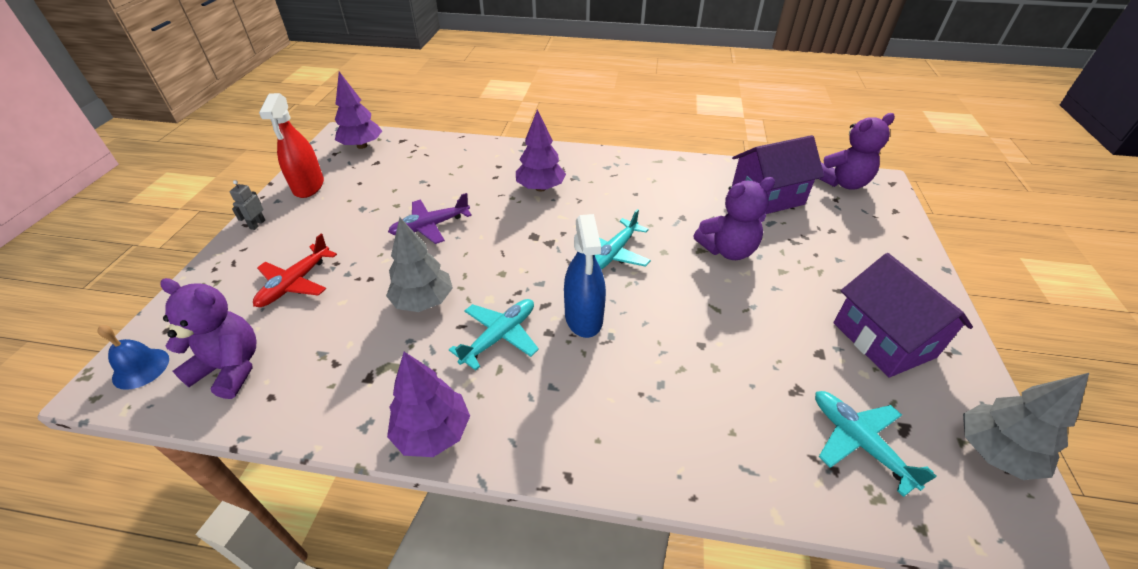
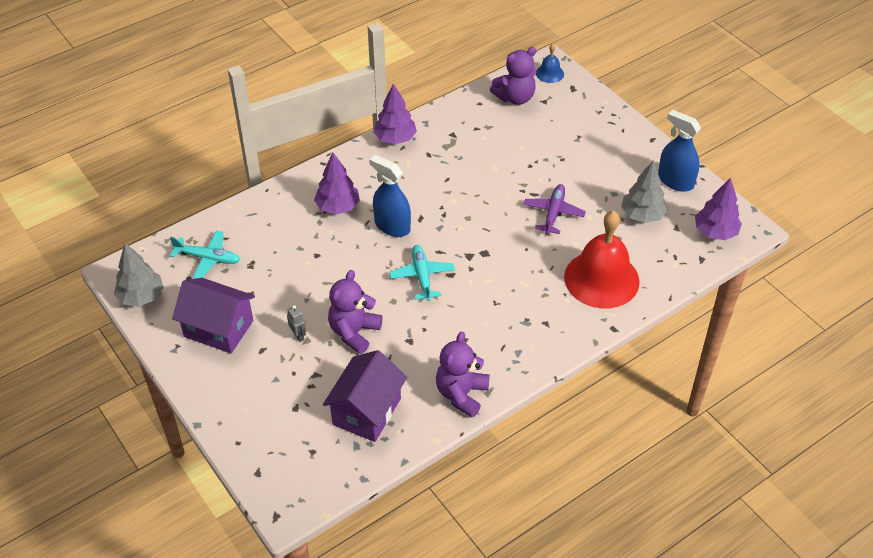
camera: 135 degrees right, 5 degrees up
(257, 224) = (647, 143): grey robot -> grey robot (298, 335)
(296, 283) = (560, 138): red plane -> none
(308, 186) = (675, 181): red spray bottle -> blue spray bottle
(423, 301) = (483, 175): grey tree -> grey tree (642, 215)
(481, 168) = (601, 279): none -> red bell
(499, 337) = (421, 188): turquoise plane -> none
(540, 188) = (535, 293): purple tree -> purple tree (338, 207)
(842, 183) = (318, 481): purple teddy bear -> purple teddy bear (461, 394)

